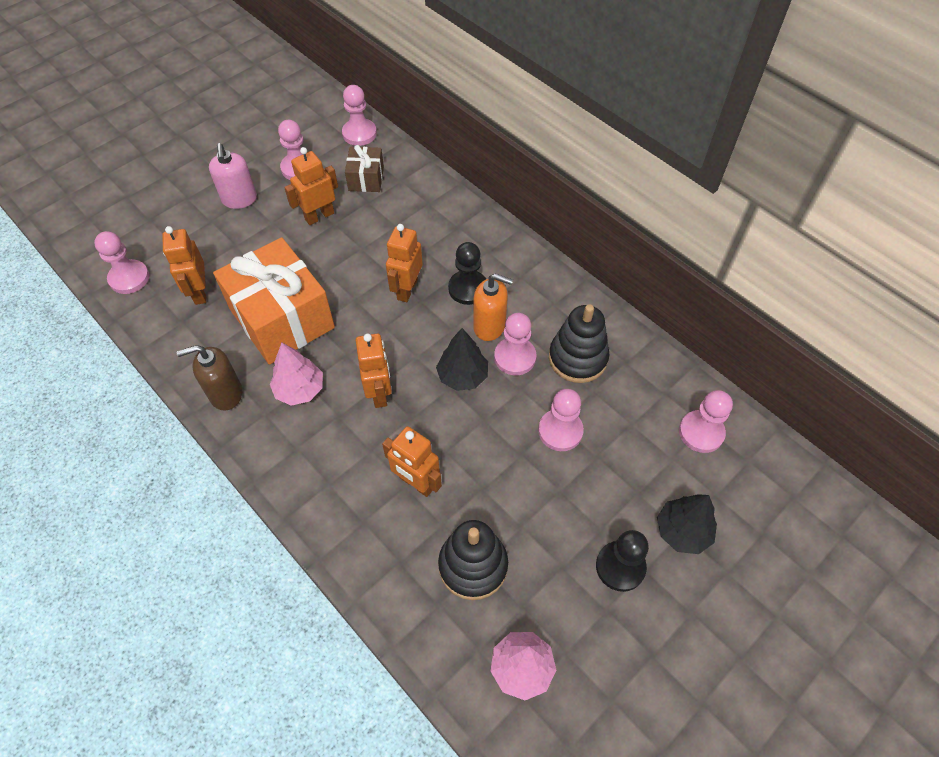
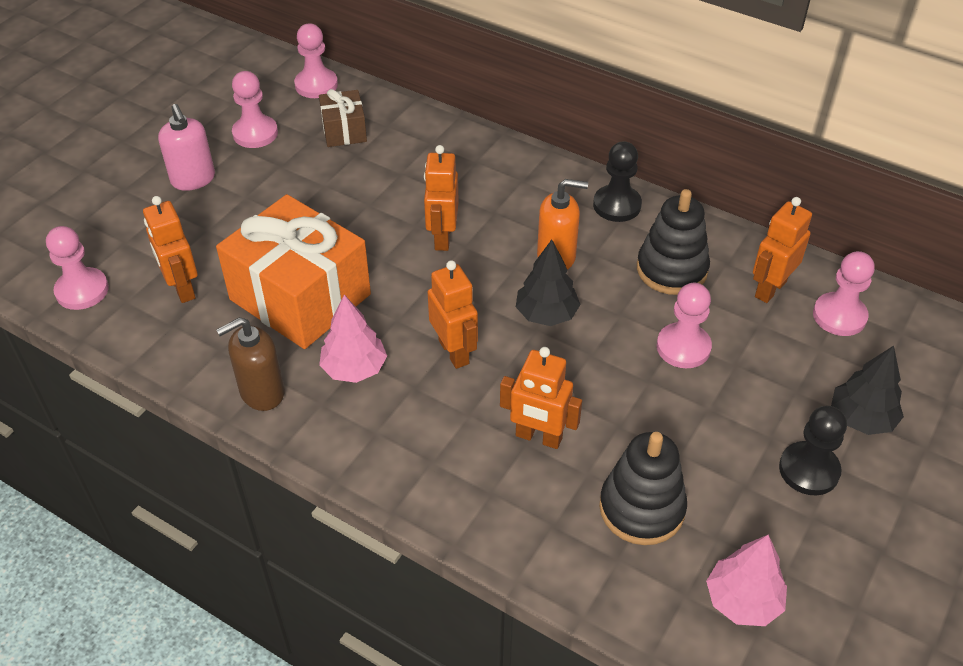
camera: 15 degrees left, 10 degrees down
(319, 216) = (302, 179): orange robot -> orange robot (770, 289)
(468, 288) = (515, 223): black pawn -> black pawn (617, 205)
(515, 357) = (599, 283): pink pawn -> none

